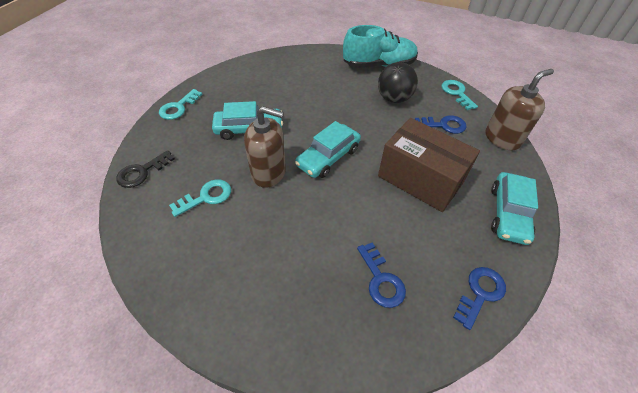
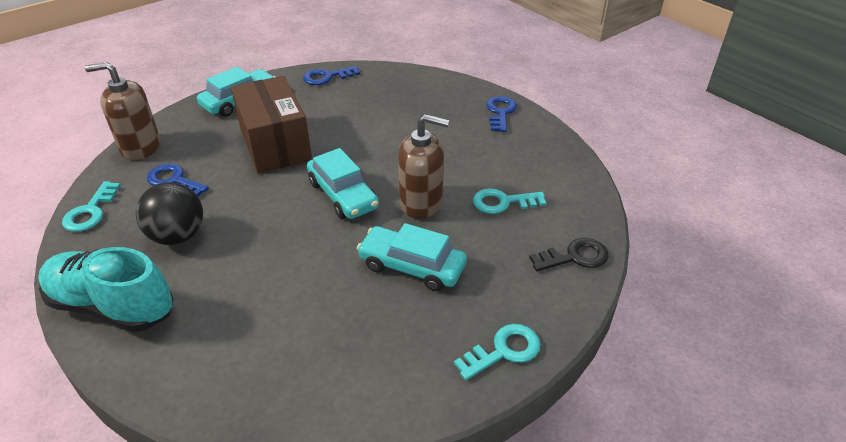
camera: 150 degrees left, 10 degrees down
(269, 172) = (421, 202): brown soap dispenser -> brown soap dispenser turned 150 degrees clockwise
(328, 157) = (343, 195): turquoise car -> turquoise car turned 75 degrees clockwise
(381, 279) = (387, 102): blue key -> blue key (500, 112)

